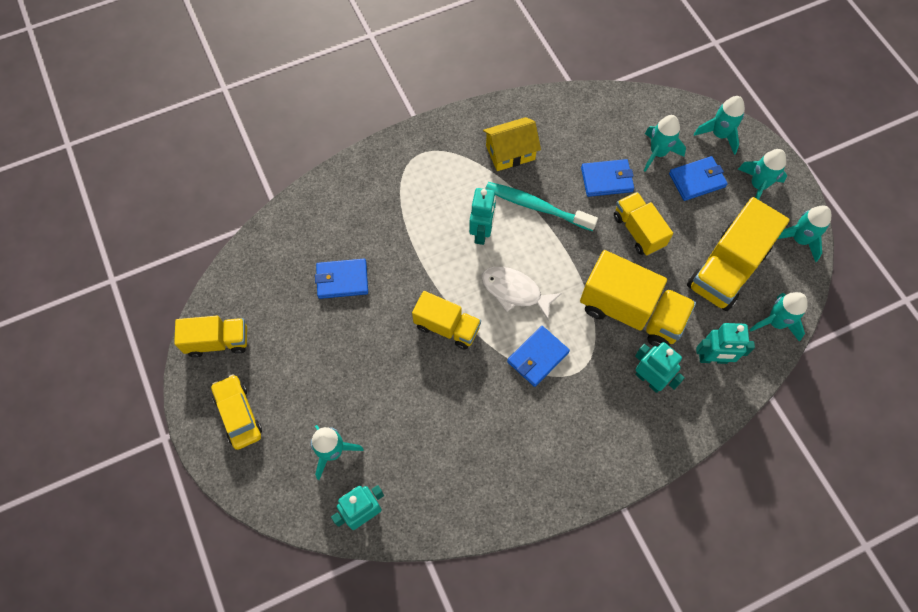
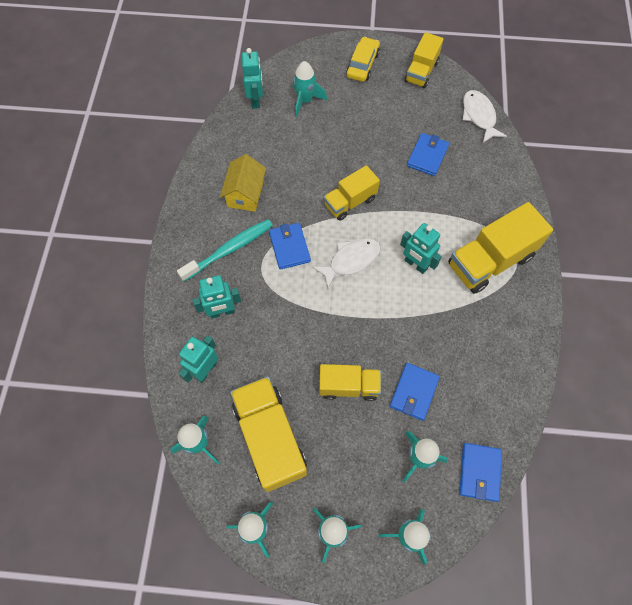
camera: 120 degrees right, 0 degrees up
(238, 414) = (362, 65): yellow car -> yellow car turned 75 degrees counterclockwise
(257, 253) = (479, 116): none -> white fish
(510, 152) = (483, 328): yellow house -> yellow house (245, 194)
(536, 206) = (418, 318): turquoise toothbrush -> turquoise toothbrush (229, 249)
(631, 312) = (282, 333): yellow truck -> yellow truck (490, 261)
(697, 180) = (370, 475): blue wallet -> blue wallet (479, 472)

